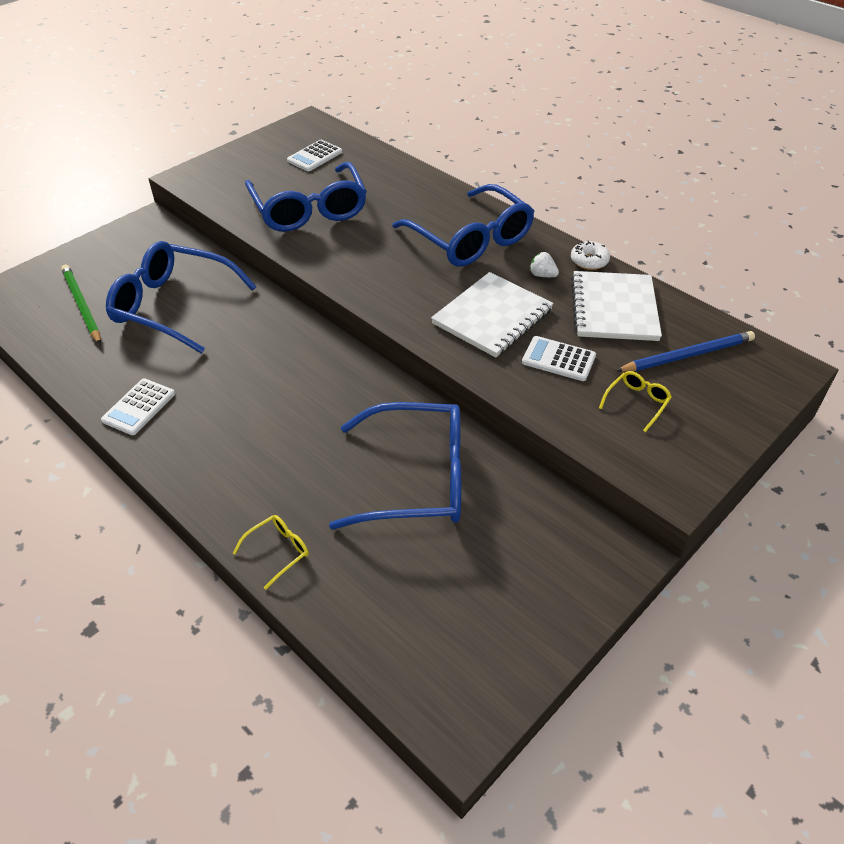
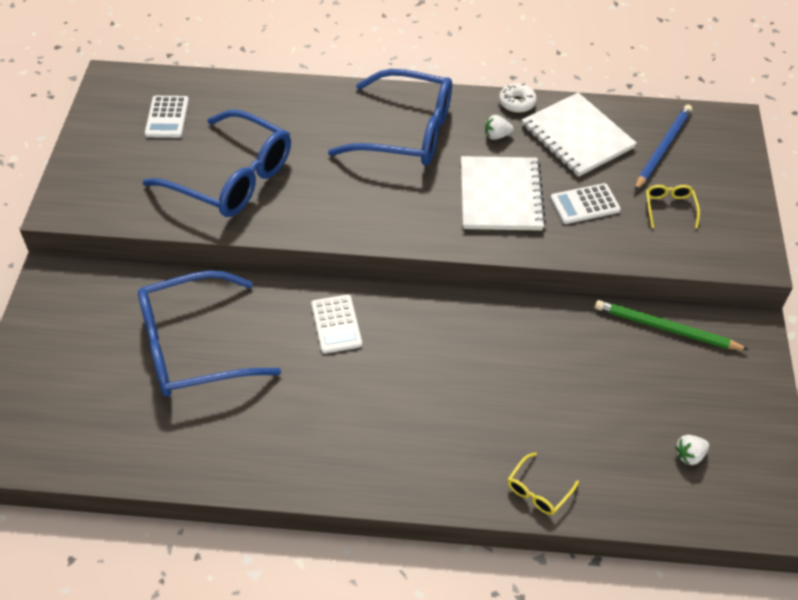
camera: 40 degrees left, 5 degrees up
(82, 306) = (101, 402): green pencil -> green pencil (666, 329)
(139, 407) = (284, 458): white calculator -> white calculator (336, 324)
(278, 551) = (538, 491): yellow glasses -> yellow glasses turned 150 degrees counterclockwise
(417, 478) = (568, 366): blue glasses -> none
(437, 616) = (689, 455): none -> white strawberry

